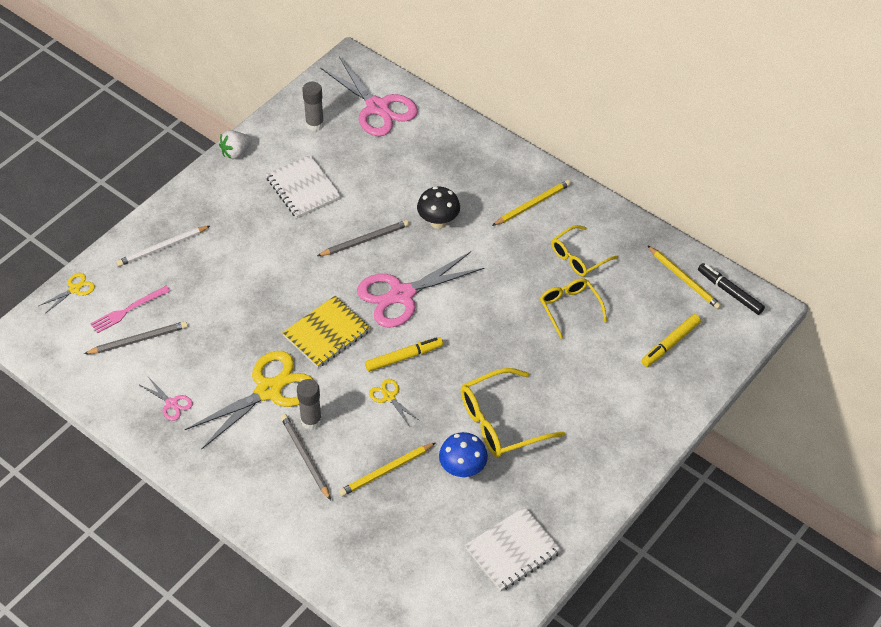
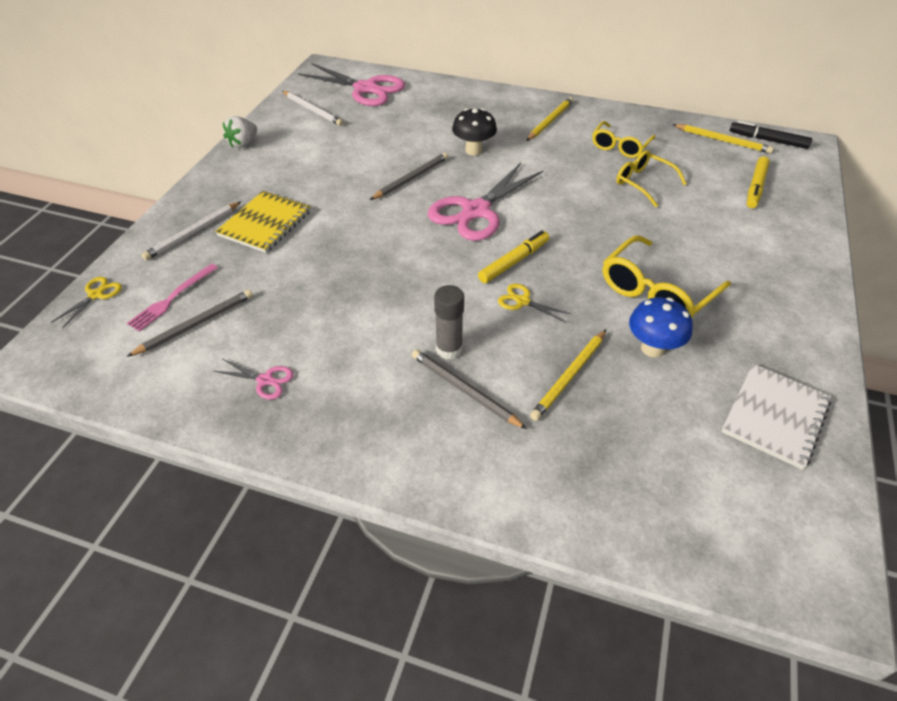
camera: 20 degrees left, 5 degrees down
(268, 390) = (381, 333): yellow scissors -> none
(303, 188) = (326, 154): white notebook -> none
(314, 124) = (313, 110): grey glue stick -> white pencil
(326, 333) = (417, 262): yellow notebook -> yellow notebook (265, 223)

